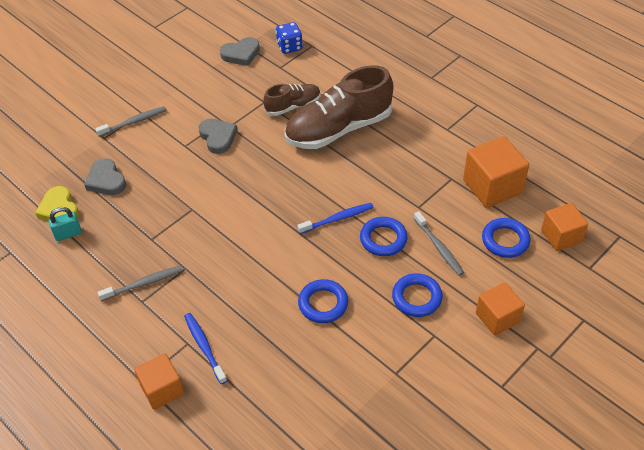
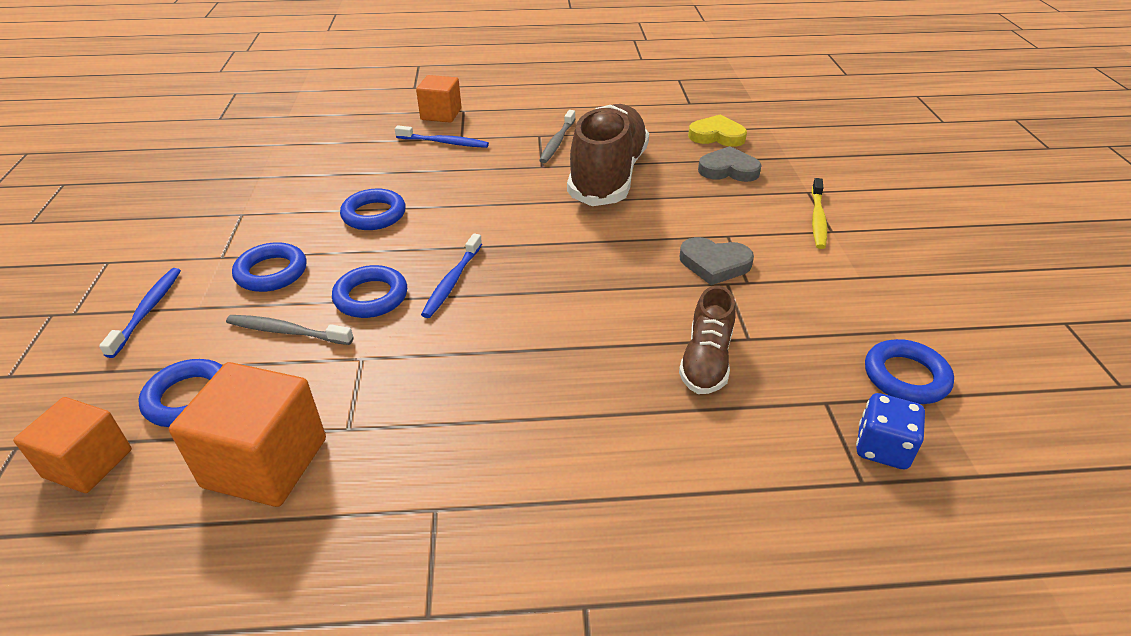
camera: 130 degrees right, 10 degrees down
(68, 234) = (675, 130): turquoise padlock -> none
(134, 122) = (817, 219): grey toothbrush -> yellow toothbrush
(241, 54) = (906, 377): grey heart -> blue ring
(338, 129) = (599, 377): brown shoe -> brown shoe (607, 176)
(497, 317) = (148, 310): orange cube -> blue toothbrush

